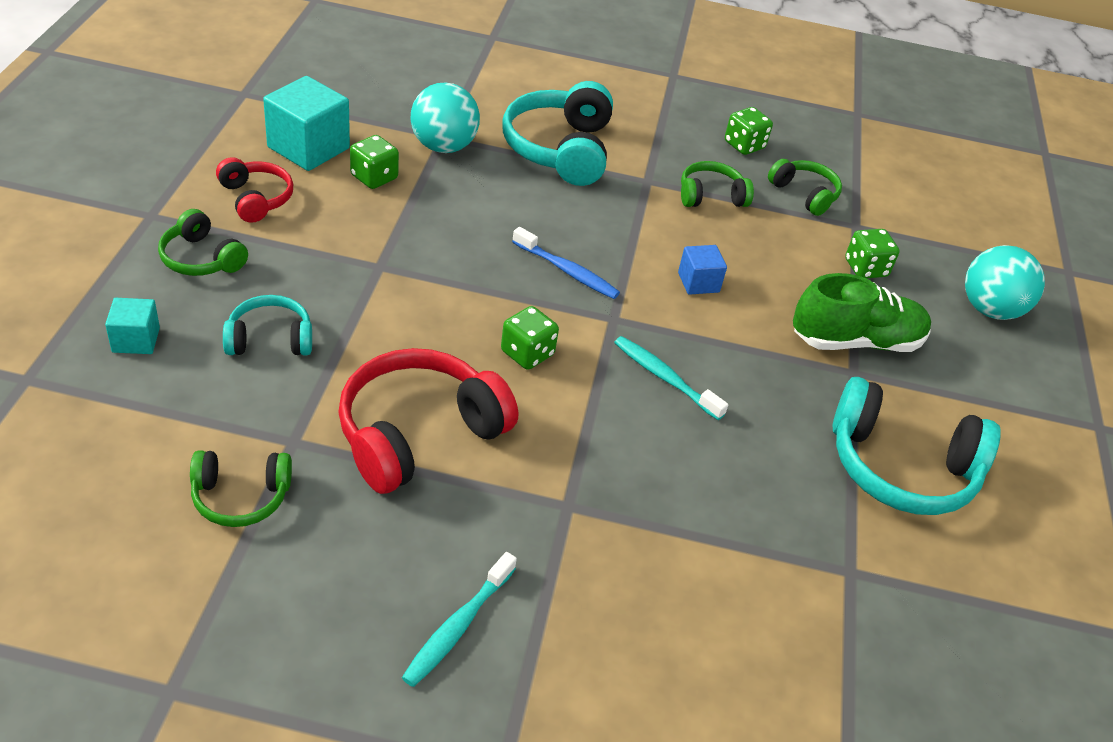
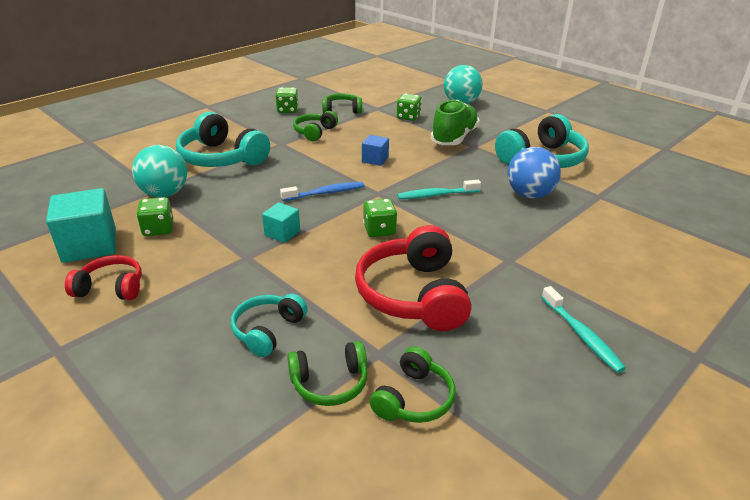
camera: 50 degrees left, 10 degrees down
(136, 340) = (196, 406): turquoise cube -> turquoise cube (282, 233)
(201, 258) = (143, 337): green headphones -> green headphones (330, 383)
(766, 481) = (529, 195): none -> blue ball

